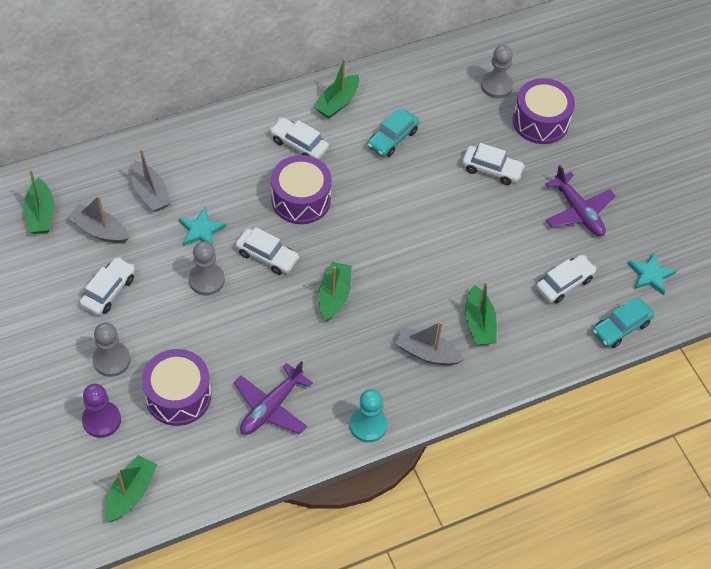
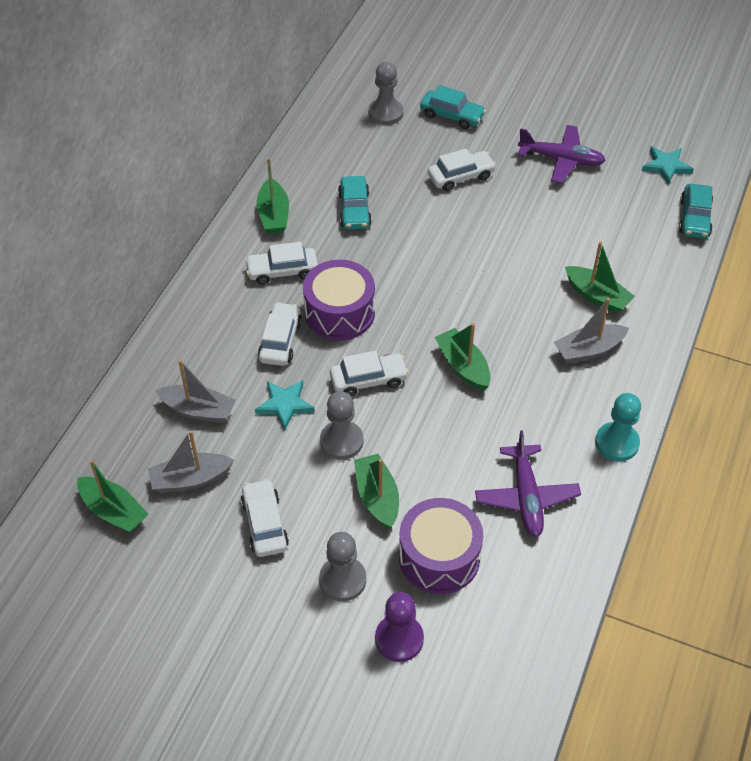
camera: 40 degrees left, 5 degrees down
(131, 493) = (504, 676): green boat -> green boat (377, 497)
(540, 121) = (452, 116): purple drum -> turquoise car
(564, 283) = (618, 218): white car -> white car (280, 341)

